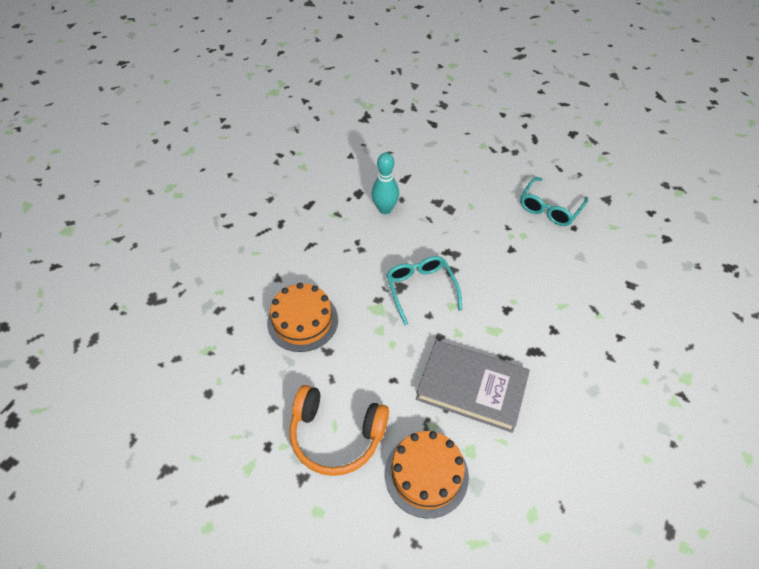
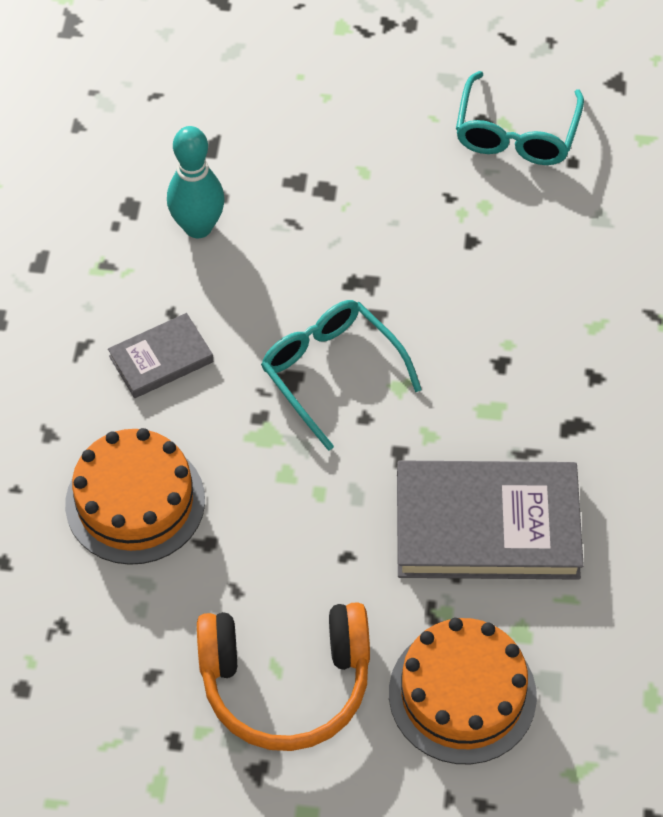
camera: 20 degrees left, 5 degrees up
(343, 260) = (161, 359): none -> grey book

